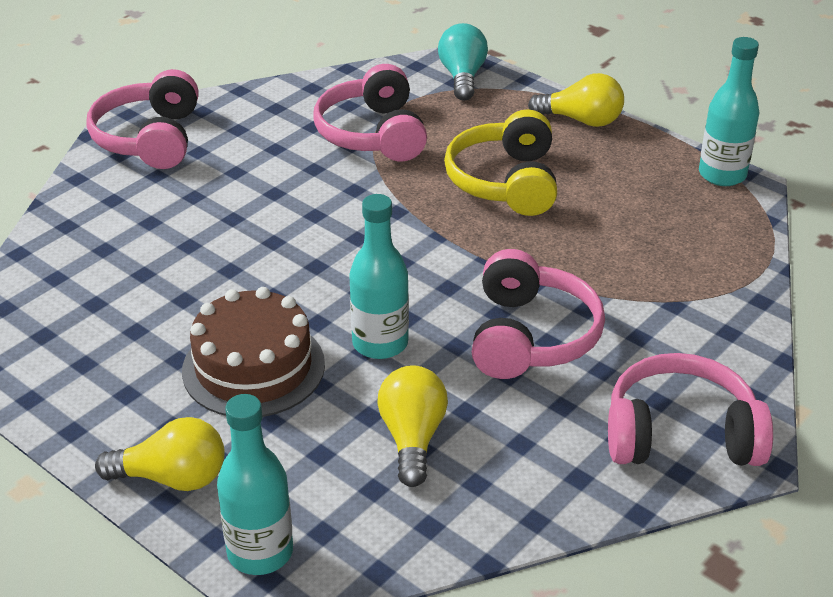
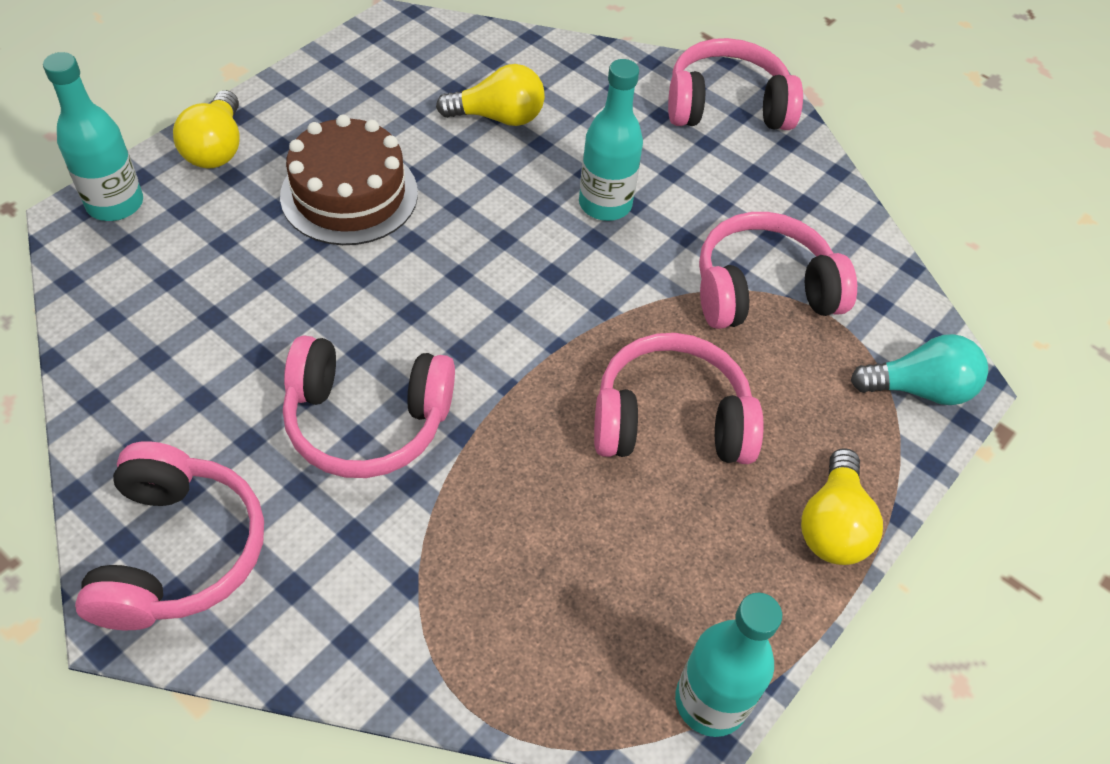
camera: 85 degrees right, 15 degrees up
(380, 343) = (372, 288): turquoise bottle -> turquoise bottle (605, 204)
(412, 438) = (227, 309): yellow light bulb -> yellow light bulb (498, 117)
(505, 182) = (670, 420): yellow headphones -> pink headphones

